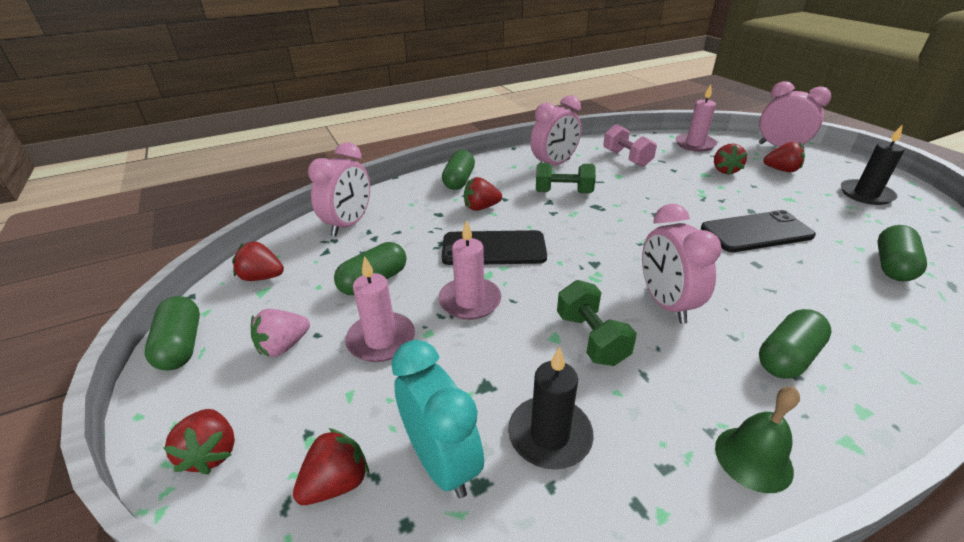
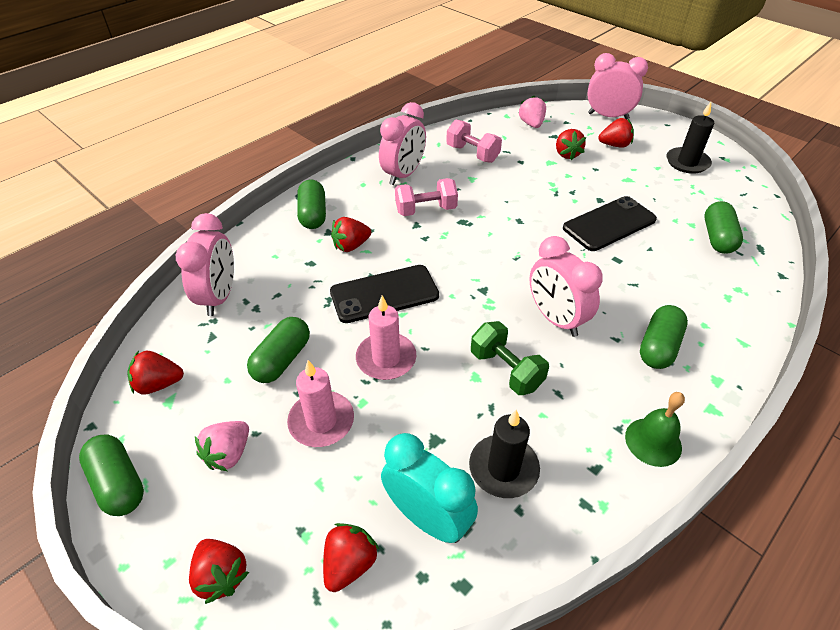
camera: 20 degrees left, 10 degrees up
(563, 192) = (426, 210): green dumbbell -> pink dumbbell
(695, 144) = (531, 124): pink candle -> pink strawberry

